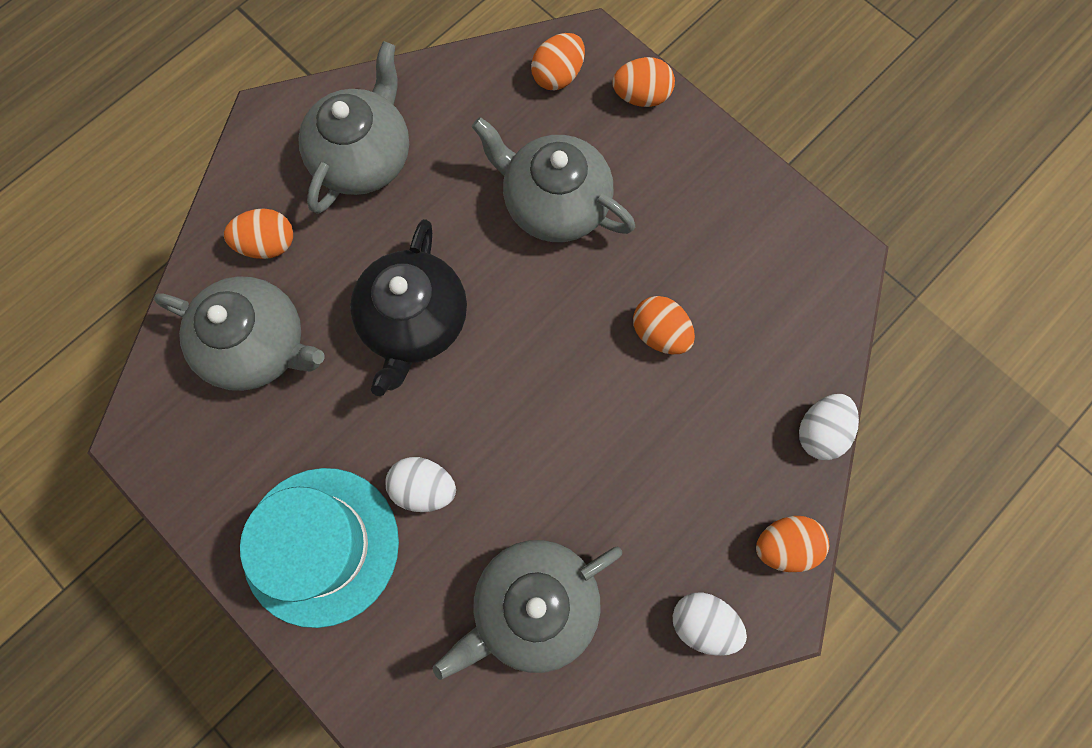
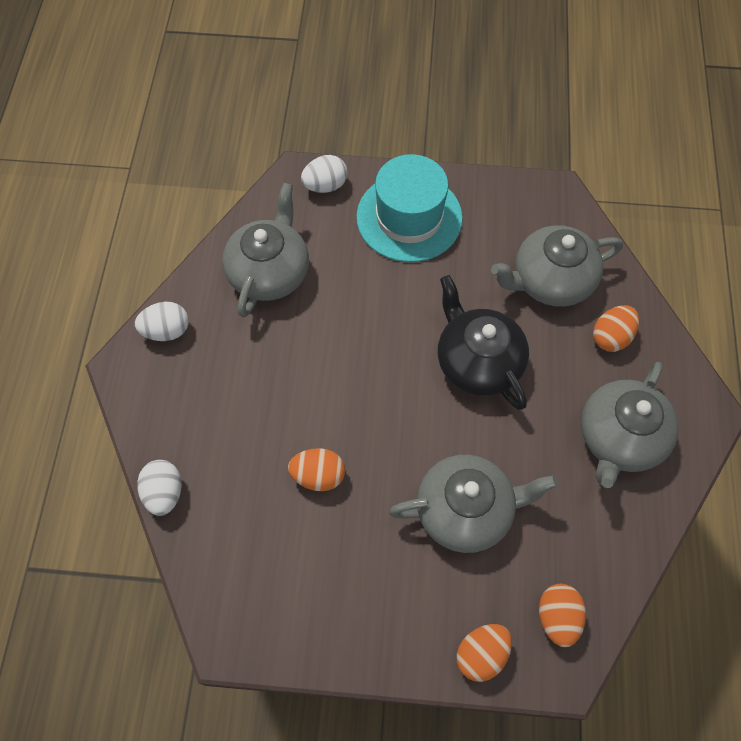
camera: 140 degrees right, 10 degrees down
(364, 157) = (619, 438): grey teapot -> grey teapot turned 45 degrees clockwise
(424, 488) = (382, 281): white egg -> white egg (325, 185)
(784, 545) = (144, 406): orange egg -> none

